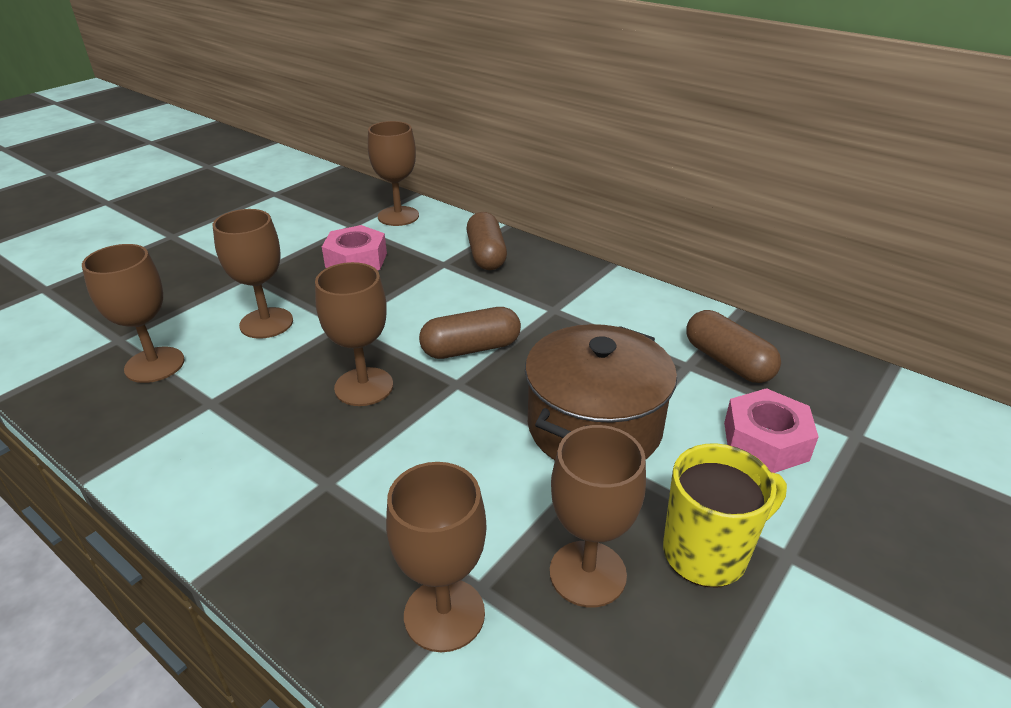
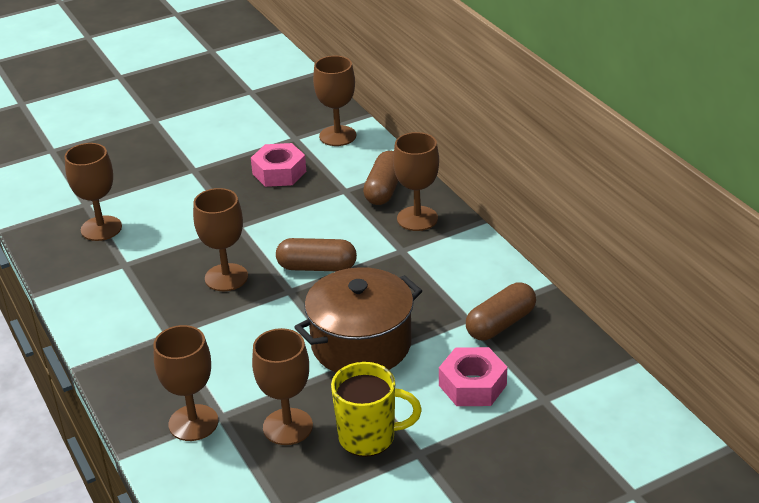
camera: 25 degrees right, 0 degrees up
(266, 323) = (187, 213): brown goblet -> brown goblet (417, 218)
(728, 362) = (501, 324): brown capsule -> brown capsule turned 60 degrees clockwise

